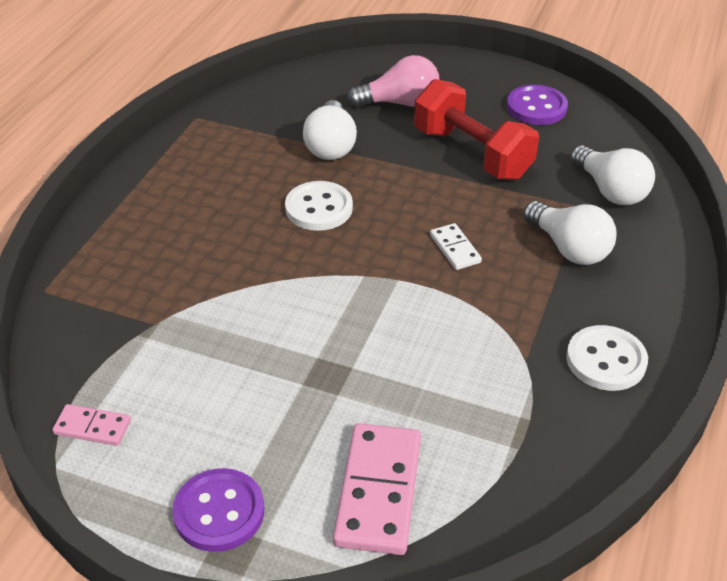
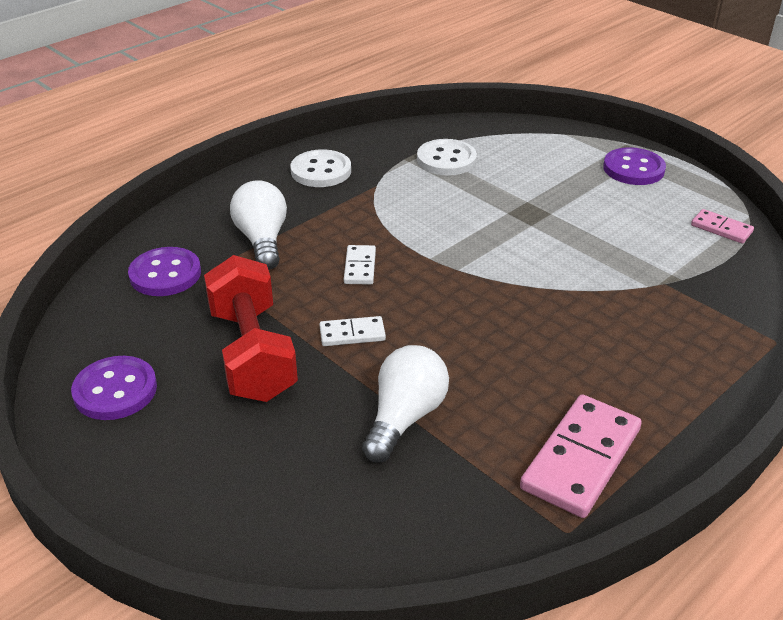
camera: 155 degrees left, 5 degrees down
(319, 208) = (464, 342): white button -> white button (446, 160)
(379, 491) = (526, 154): pink domino -> pink domino (580, 459)
(400, 103) = (270, 457): pink light bulb -> none
(412, 189) = (352, 334): none -> white domino
(610, 190) = (165, 274): white light bulb -> purple button

